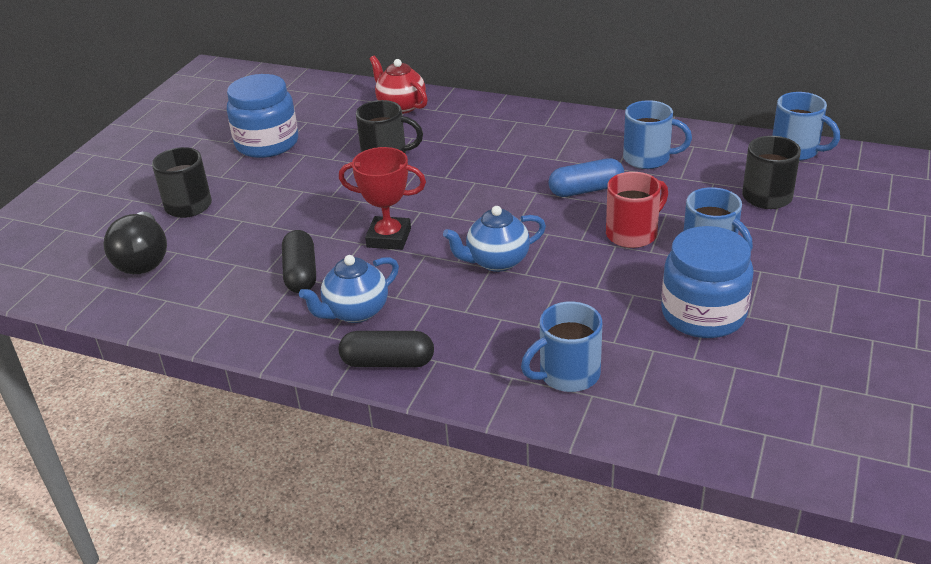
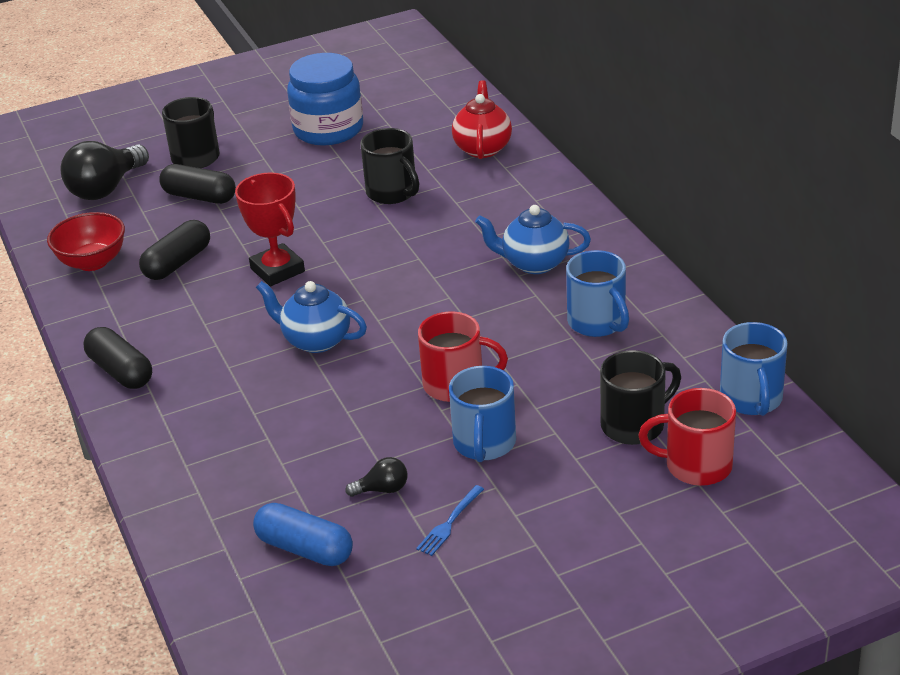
camera: 45 degrees right, 0 degrees up
(225, 310) = (92, 262): none -> red bowl
(239, 226) = (199, 197): none -> black capsule
(355, 312) = (162, 318): blue teapot -> blue teapot (534, 263)
(567, 374) = (209, 464): blue mug -> none
(586, 190) = (491, 320): blue capsule -> blue capsule (305, 549)
(703, 314) = (382, 489): blue jar -> black light bulb
(775, 305) = (450, 523): none -> blue fork
(834, 196) = (696, 465): none -> red mug

